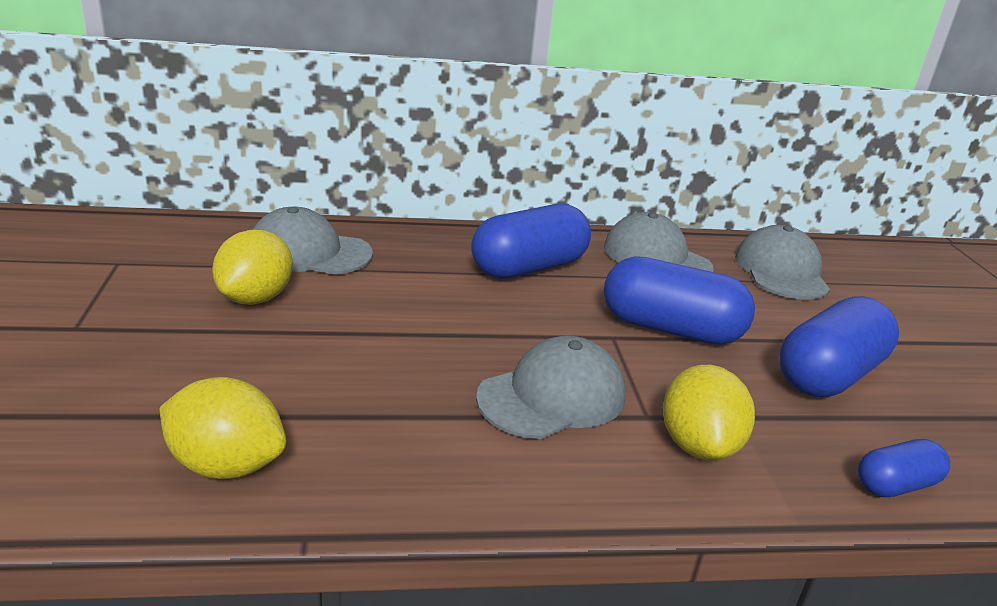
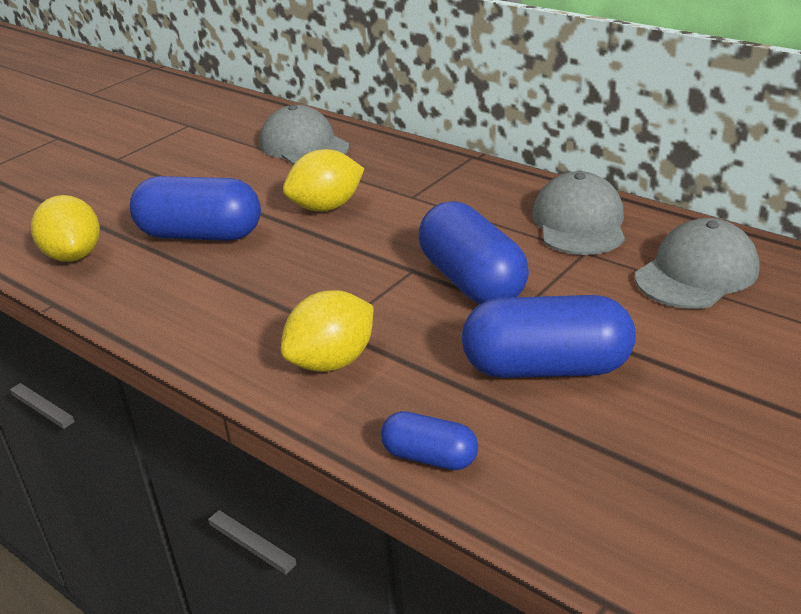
camera: 50 degrees right, 5 degrees up
(256, 298) = (225, 168): yellow lemon -> yellow lemon (326, 207)
(528, 268) = (442, 199): blue capsule -> blue capsule (200, 235)
(552, 396) = (293, 291): grey cap -> none

